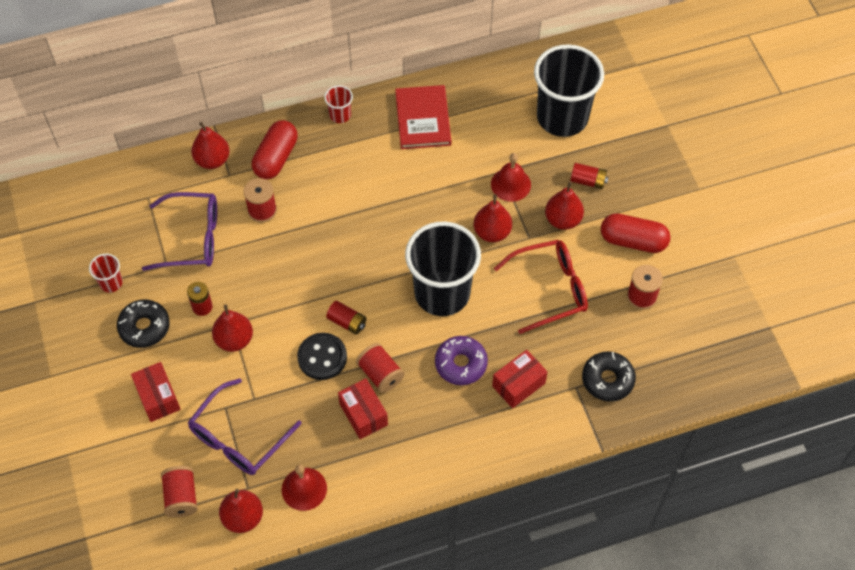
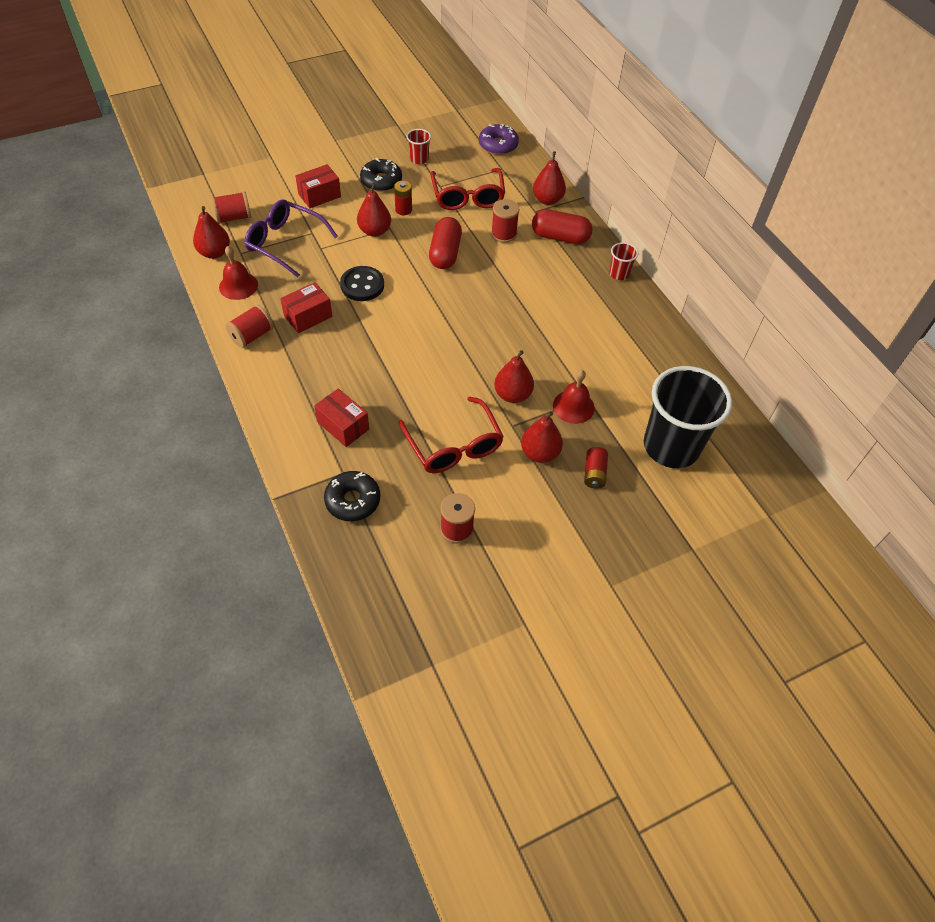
camera: 80 degrees right, 5 degrees down
(191, 238) = (467, 196): purple glasses -> red glasses
(347, 322) = (399, 298): red battery -> none
(380, 374) = (348, 324): red spool -> red spool (252, 336)
(423, 119) = (633, 332): red book -> none
(442, 293) = (437, 361): black cup -> none
(461, 364) = (362, 380): purple donut -> purple donut (498, 145)
(633, 241) = (526, 519): red capsule -> red capsule (445, 253)

